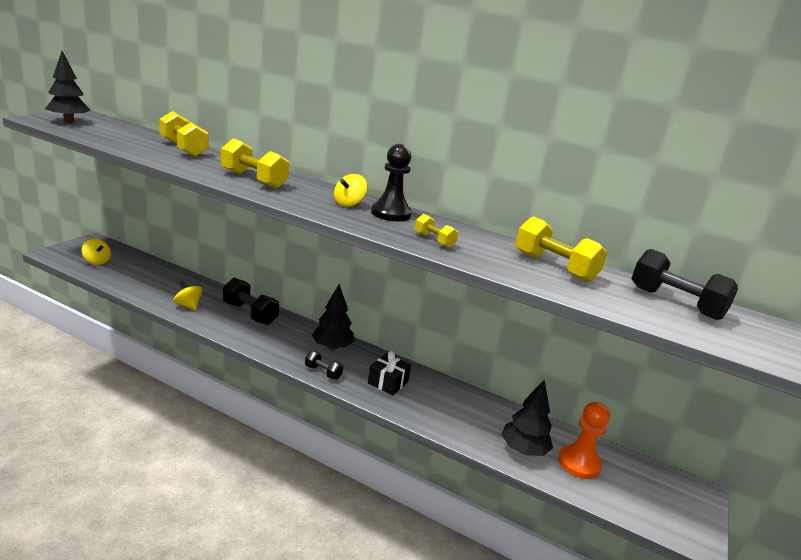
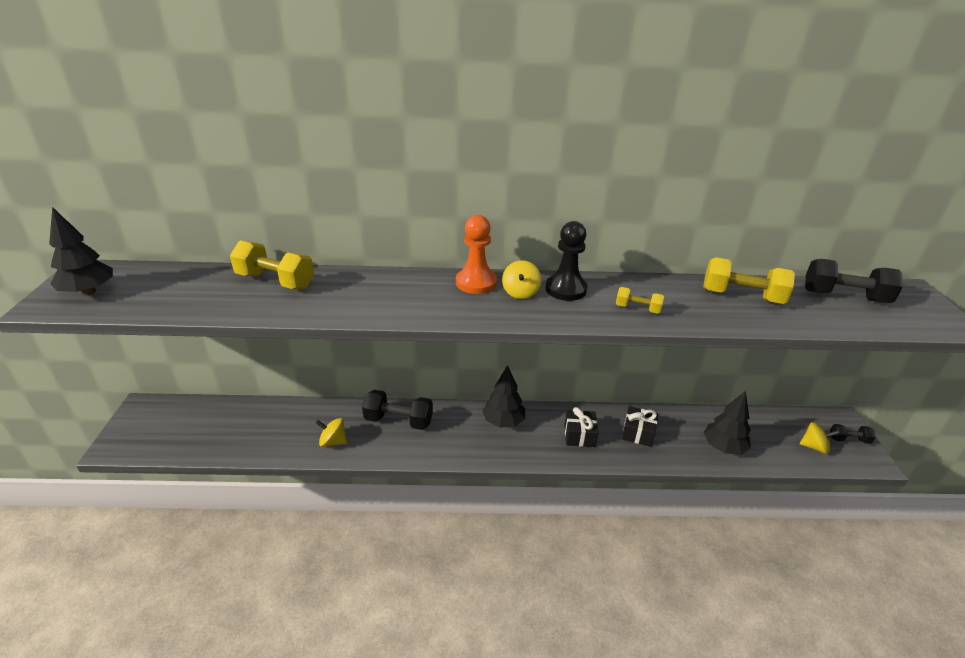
camera: 25 degrees left, 10 degrees up
(97, 261) = (177, 433): yellow spinning top -> yellow spinning top (814, 447)
(253, 179) = (403, 298): yellow dumbbell -> none
(323, 372) = (523, 454): black dumbbell -> black dumbbell (849, 440)
(446, 404) = (638, 433): none -> black gift
(579, 463) = (763, 438): orange pawn -> orange pawn (476, 283)

